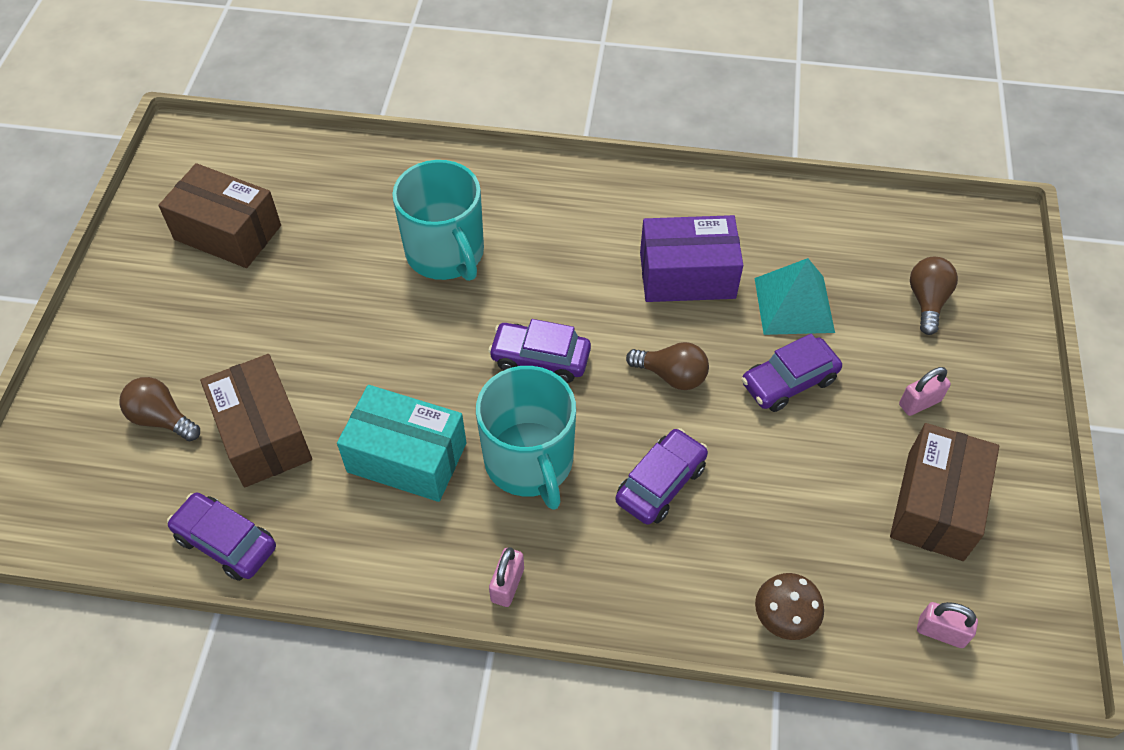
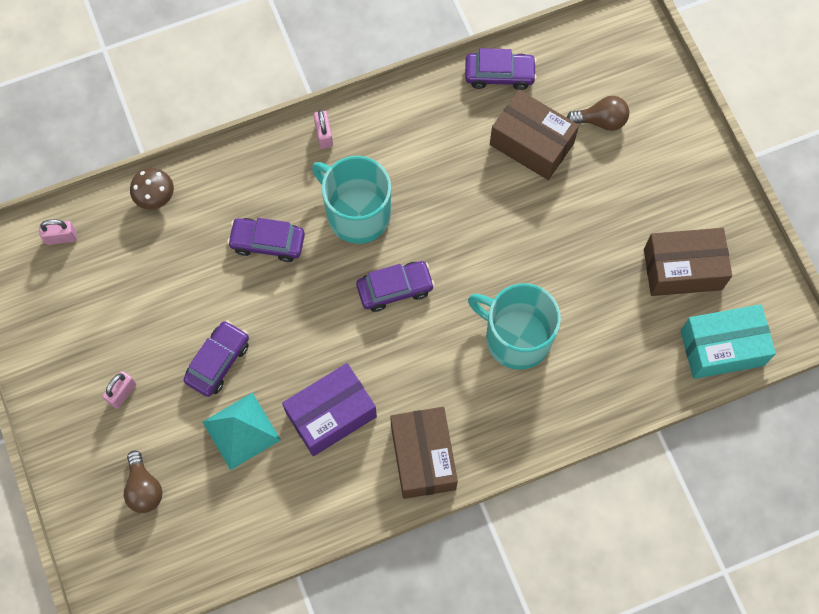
camera: 150 degrees right, 15 degrees up
(407, 457) = (434, 176): turquoise box -> turquoise box (722, 348)
(661, 483) = (267, 242): purple car -> purple car turned 90 degrees clockwise
(671, 375) = (300, 323): brown light bulb -> none
(935, 505) = (88, 319): brown box -> brown box (423, 457)

